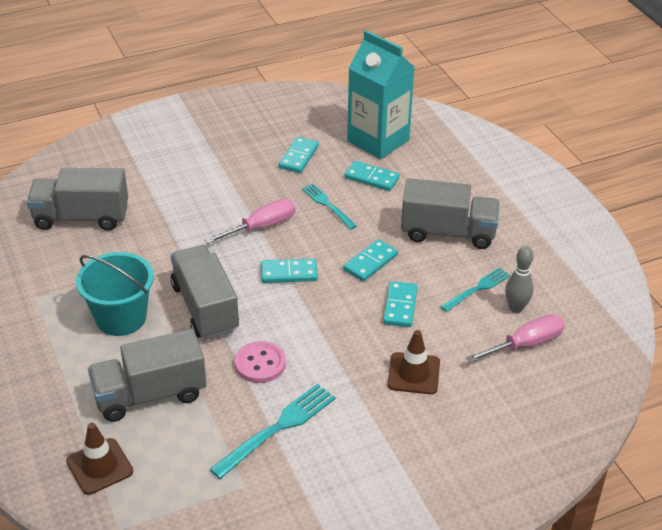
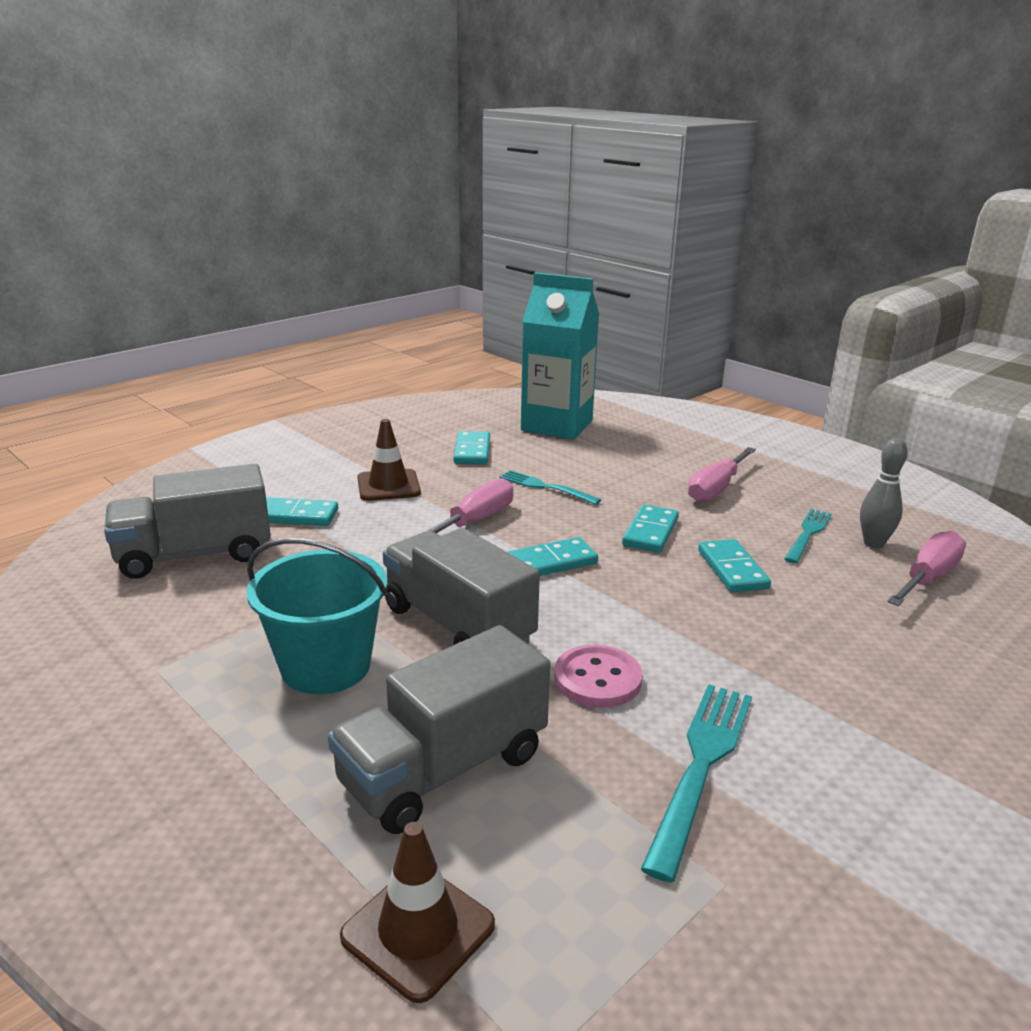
camera: 20 degrees left, 15 degrees down
(371, 178) = (578, 456): turquoise domino -> turquoise domino (296, 515)
(413, 373) = (828, 641): brown traffic cone -> brown traffic cone (388, 486)
(448, 232) = (716, 488): grey truck -> pink screwdriver

